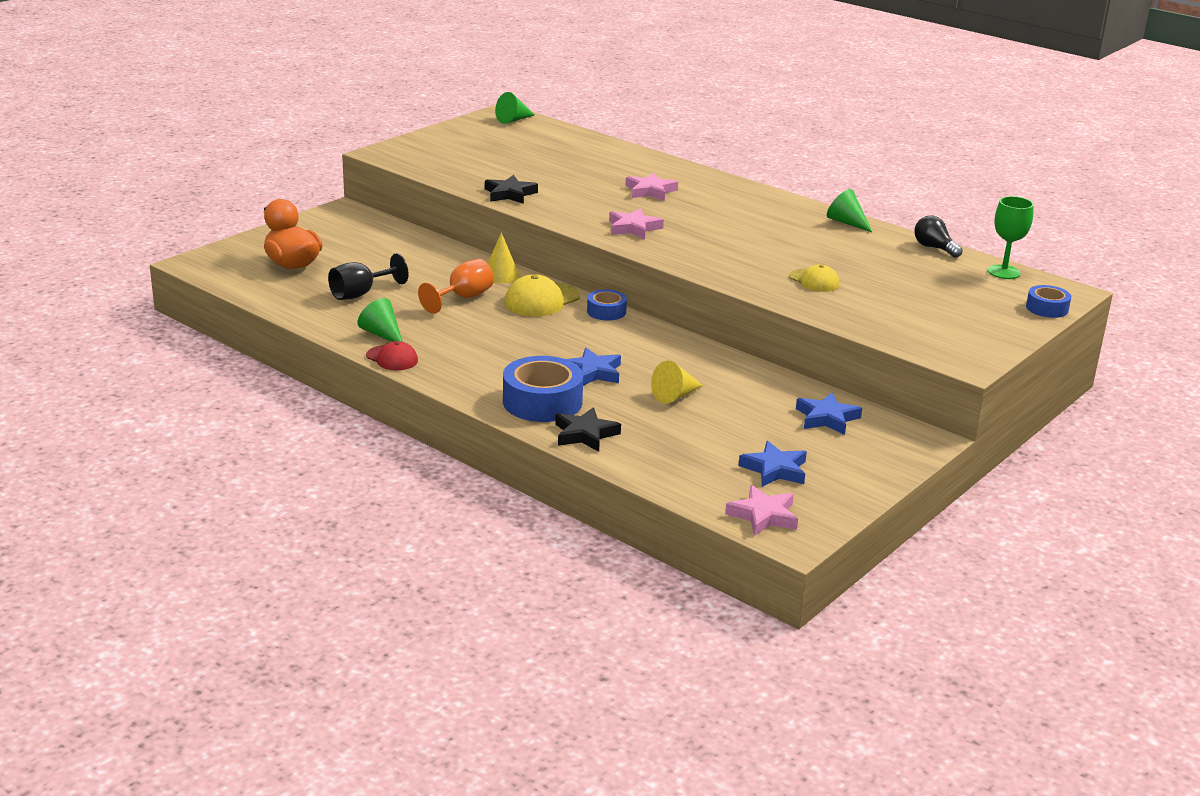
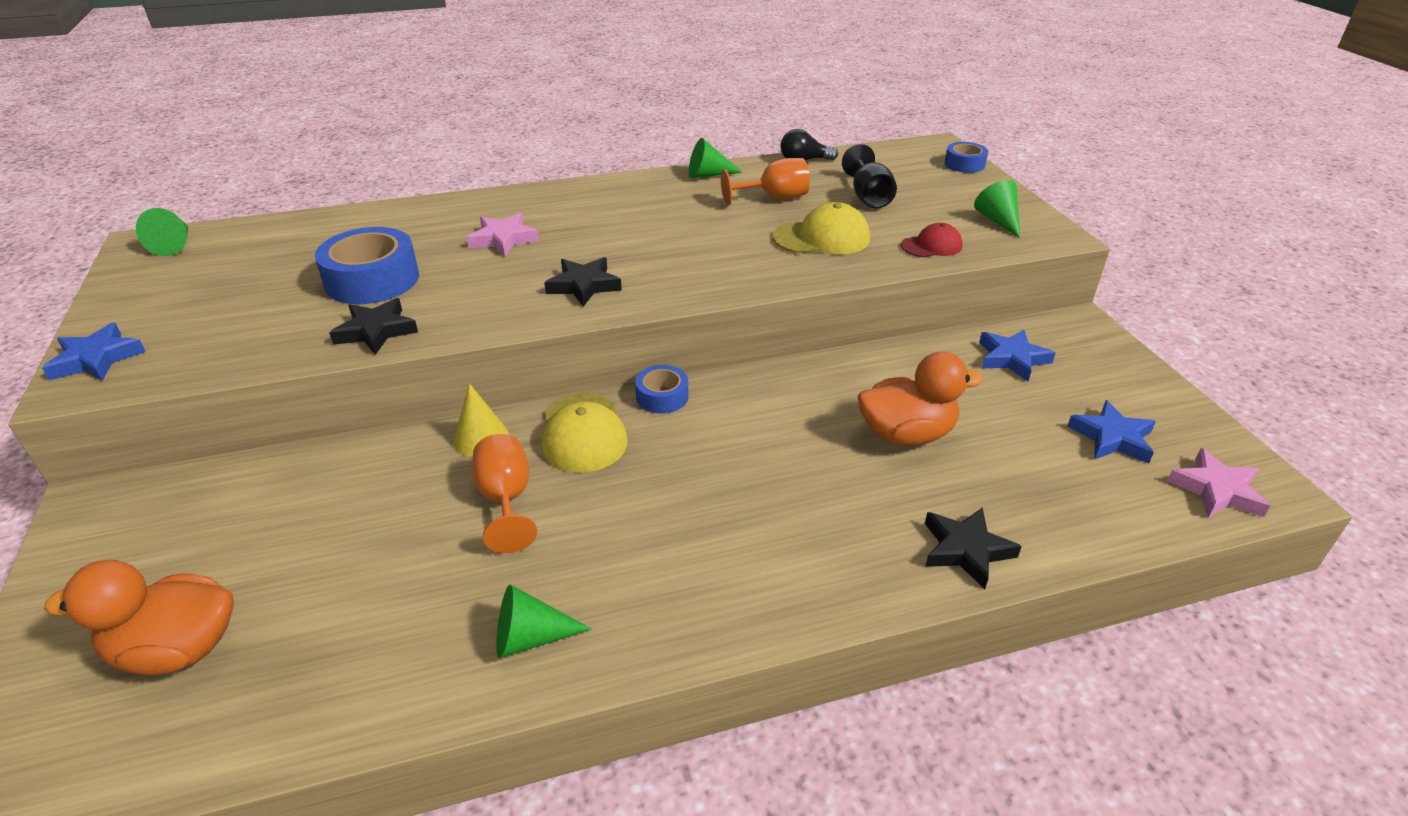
camera: 55 degrees left, 10 degrees up
(360, 294) = (376, 605): black goblet -> black goblet (868, 197)
(392, 358) = (616, 660): red cap -> red cap (932, 246)
(542, 402) = (856, 552): blue tape -> blue tape (372, 280)
(593, 372) = (806, 473): blue star -> blue star (97, 359)
(633, 228) = (584, 285): pink star -> black star
(675, 395) = (906, 434): yellow cone -> orange duck
(814, 281) = (822, 238): yellow cap -> yellow cap, size x1.59
(849, 252) = (774, 198): none -> orange goblet
(956, 337) = (998, 220): none -> green cone
(1004, 272) = (879, 153): green goblet -> none

